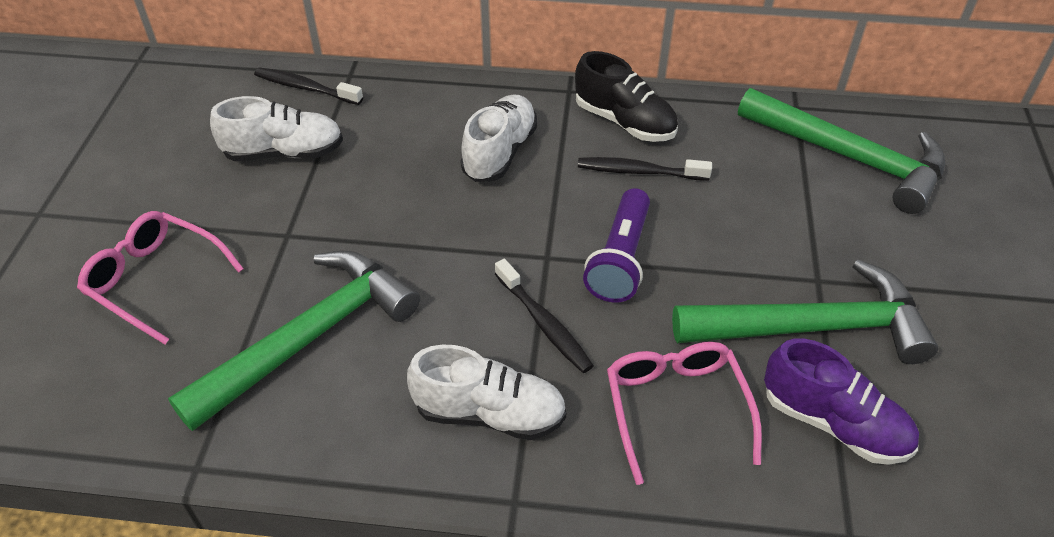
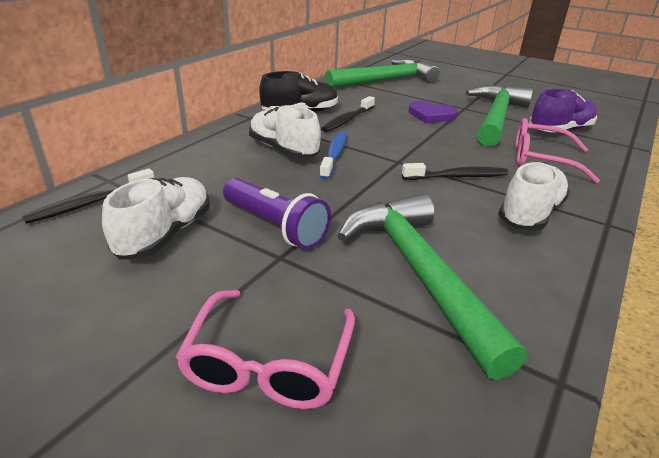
camera: 65 degrees left, 15 degrees down
(156, 280) = (269, 362): pink glasses -> pink glasses turned 45 degrees counterclockwise
(520, 196) = (334, 155): none -> blue toothbrush
(620, 259) = (417, 143): purple flashlight -> purple flashlight (275, 226)
(742, 248) = (431, 115): none -> purple heart

